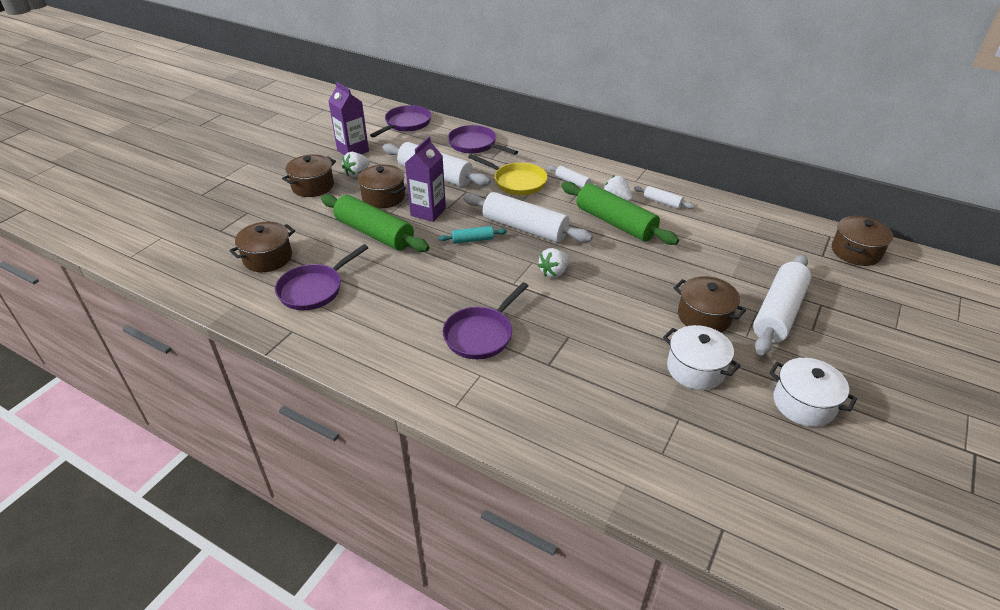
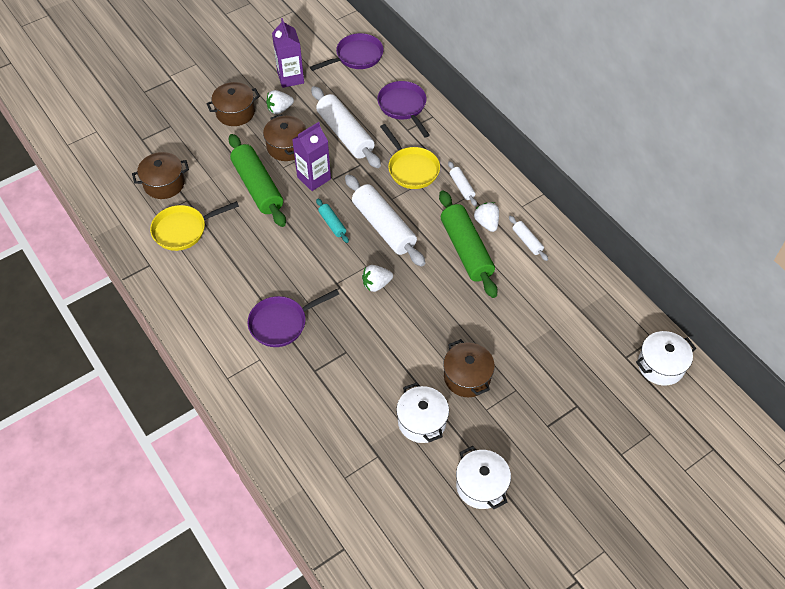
camera: 25 degrees right, 15 degrees up
(314, 289) = (183, 230): purple pan -> yellow pan
(472, 240) = (332, 224): turquoise rolling pin -> turquoise rolling pin turned 45 degrees clockwise
(778, 313) = (532, 398): white rolling pin -> none
(856, 252) = (661, 365): brown pot -> white pot

